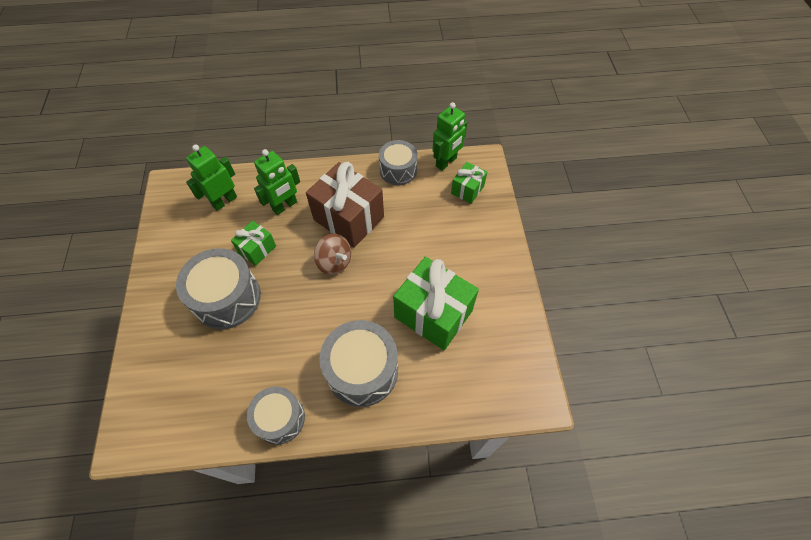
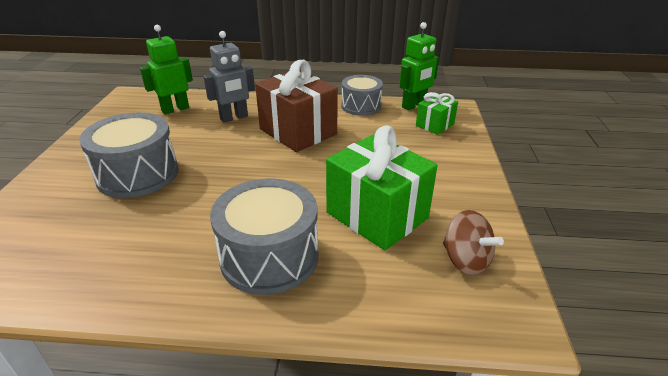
camera: 10 degrees right, 25 degrees down
(257, 249) = (190, 143): green gift -> none
(280, 418) = (140, 291): grey drum -> none
(285, 206) = (234, 118): green robot -> grey robot
(334, 262) = (270, 160): brown spinning top -> brown spinning top (465, 260)

